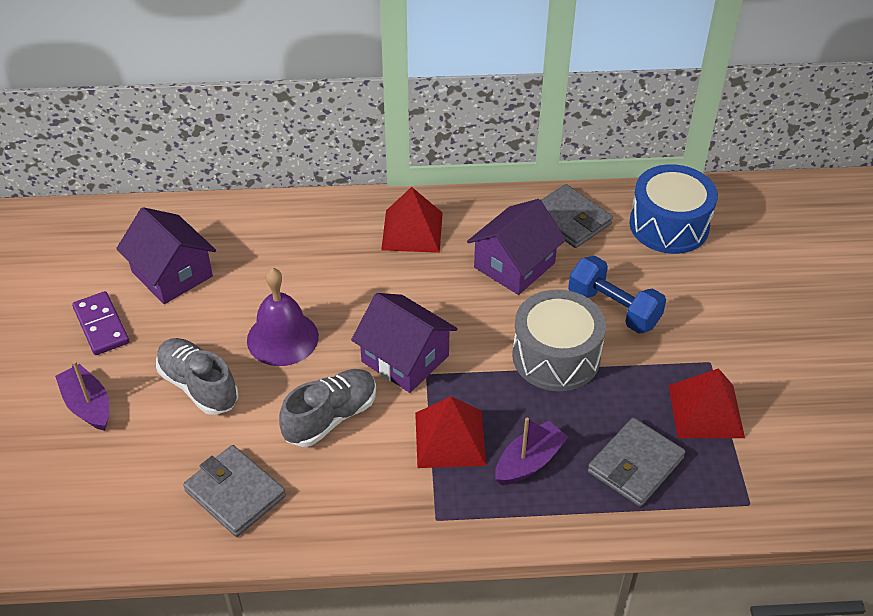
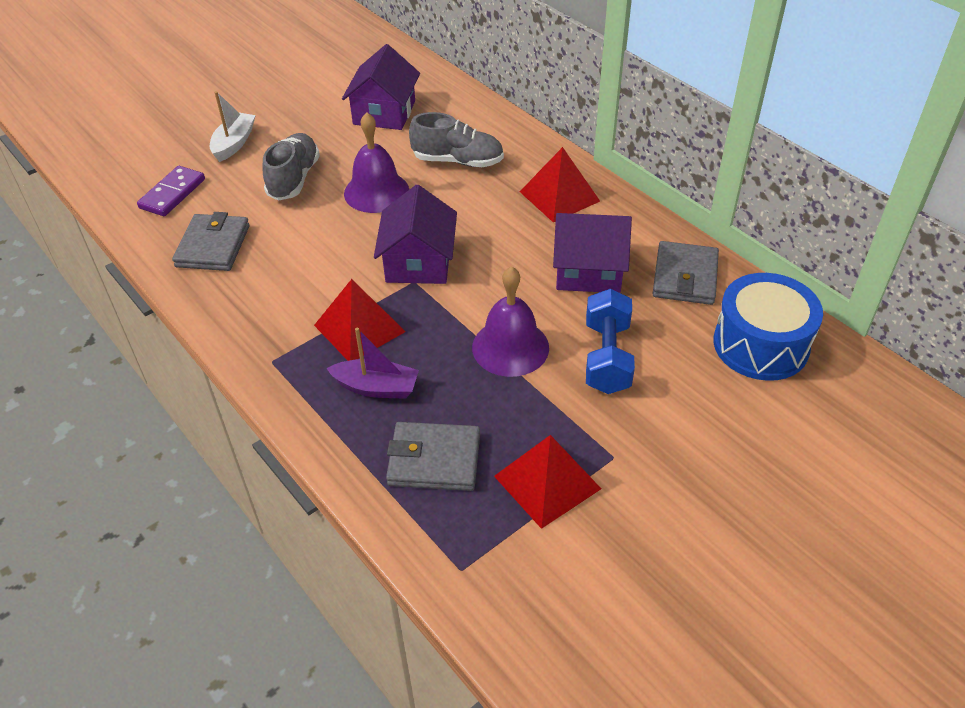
camera: 55 degrees right, 0 degrees up
(88, 405) = (234, 143): purple boat -> white boat
(101, 325) = (307, 111): purple domino -> purple domino (172, 194)
(330, 417) = (323, 254): grey shoe -> grey shoe (458, 161)
(556, 356) = (510, 347): grey drum -> purple bell

